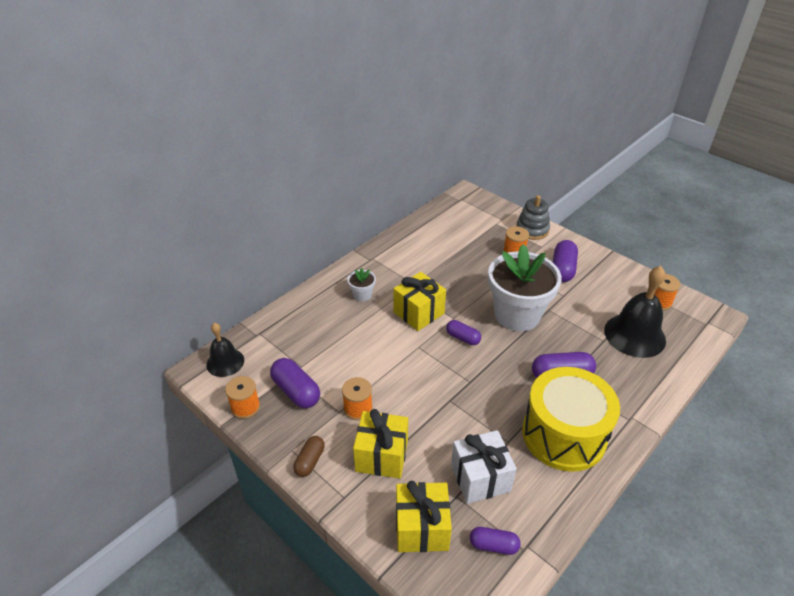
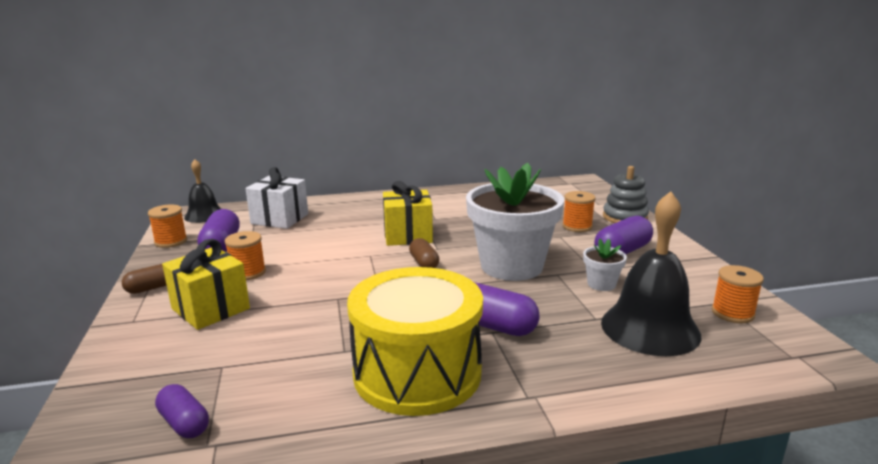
camera: 35 degrees right, 20 degrees down
(362, 295) = (375, 212): white flower pot -> white flower pot (601, 284)
(422, 528) = (149, 373): yellow gift -> none
(463, 338) = (424, 263): purple capsule -> brown capsule
(480, 478) = (267, 364): white gift -> white gift (280, 219)

